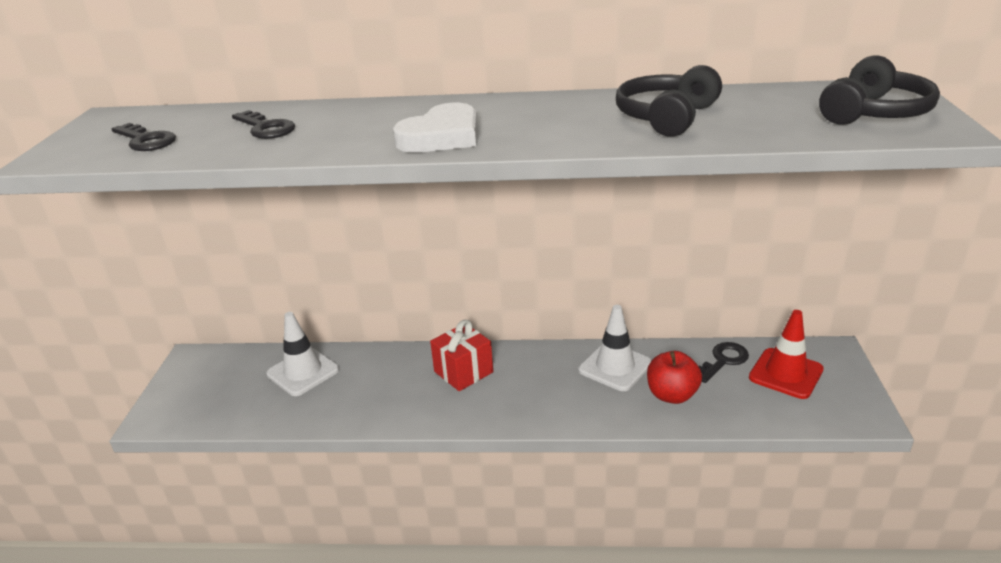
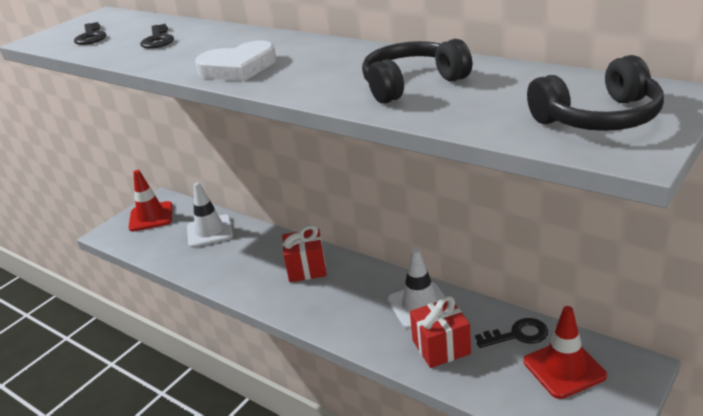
camera: 35 degrees right, 0 degrees up
(200, 380) = (151, 217): none -> red traffic cone
(672, 395) = (441, 347): red apple -> red gift

